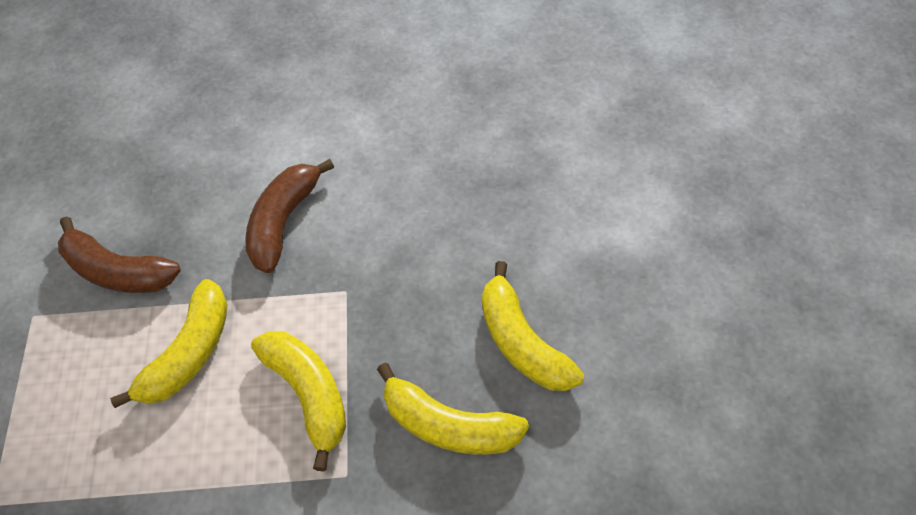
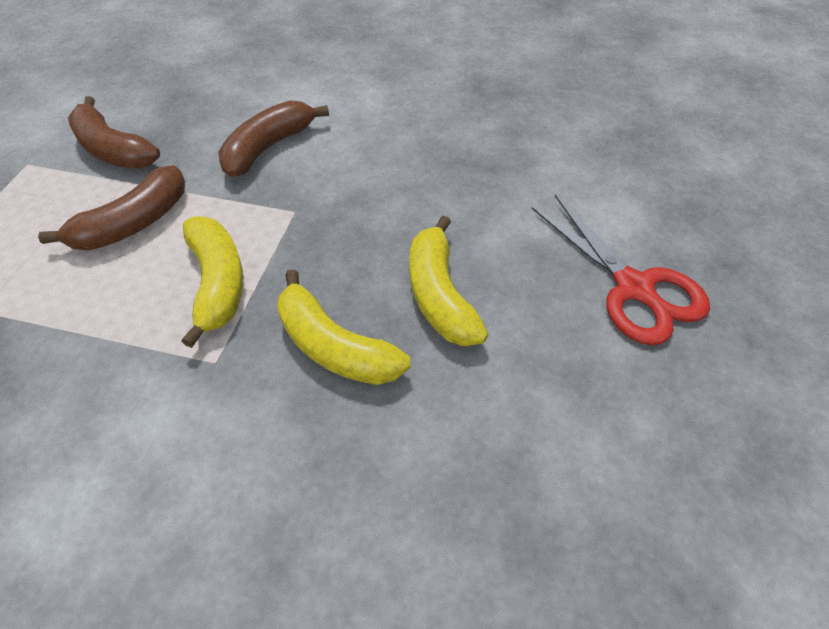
camera: 15 degrees right, 5 degrees down
(189, 353) = (133, 223): yellow banana -> brown banana
(689, 282) = (633, 288): none -> red scissors

